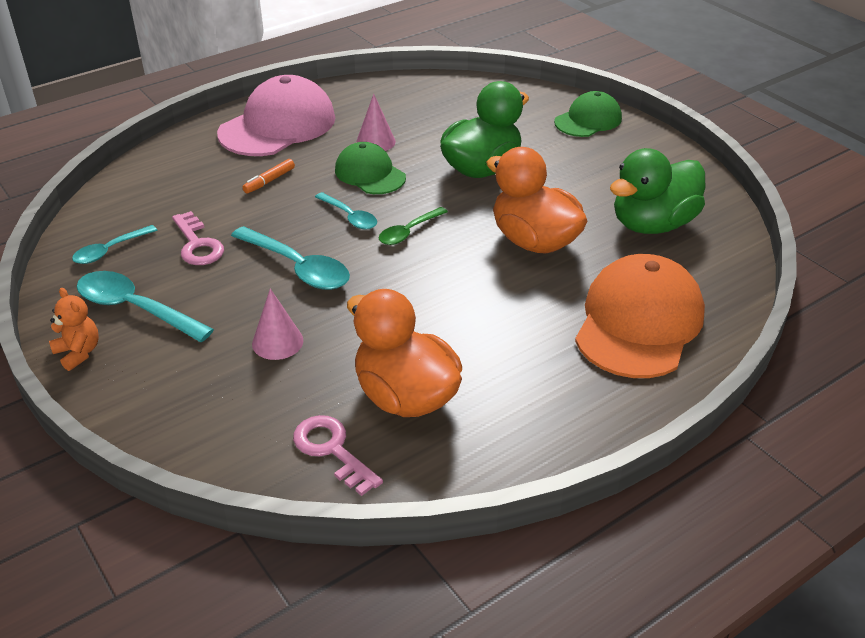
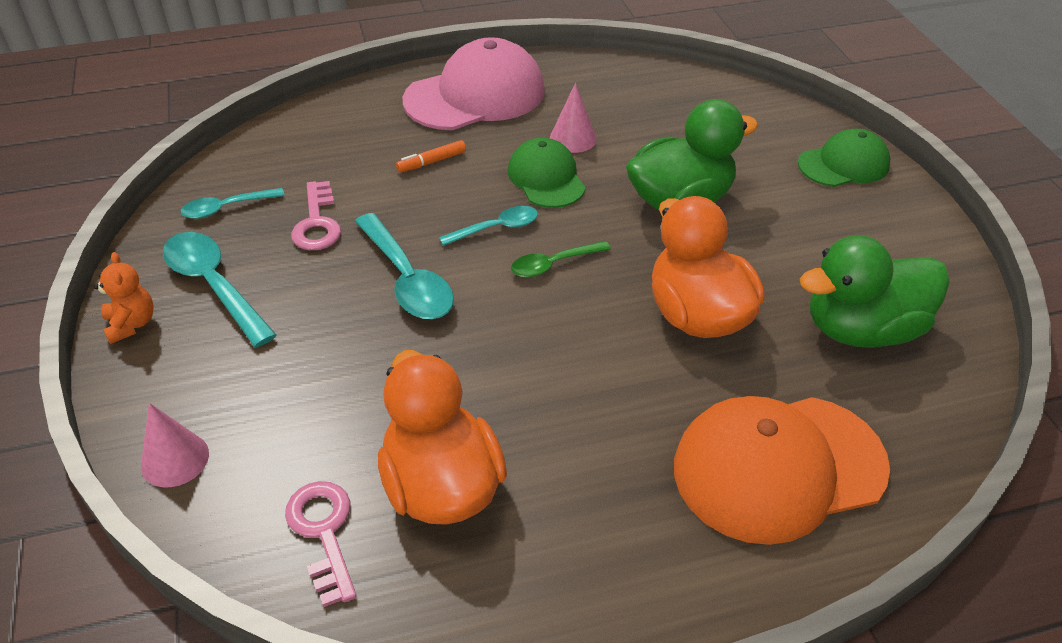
camera: 20 degrees right, 5 degrees up
(277, 342) = (337, 369): pink cone -> pink cone (175, 459)
(350, 217) = (496, 228): turquoise spoon -> turquoise spoon turned 90 degrees counterclockwise
(639, 322) = (778, 467): orange cap -> orange cap turned 150 degrees counterclockwise

